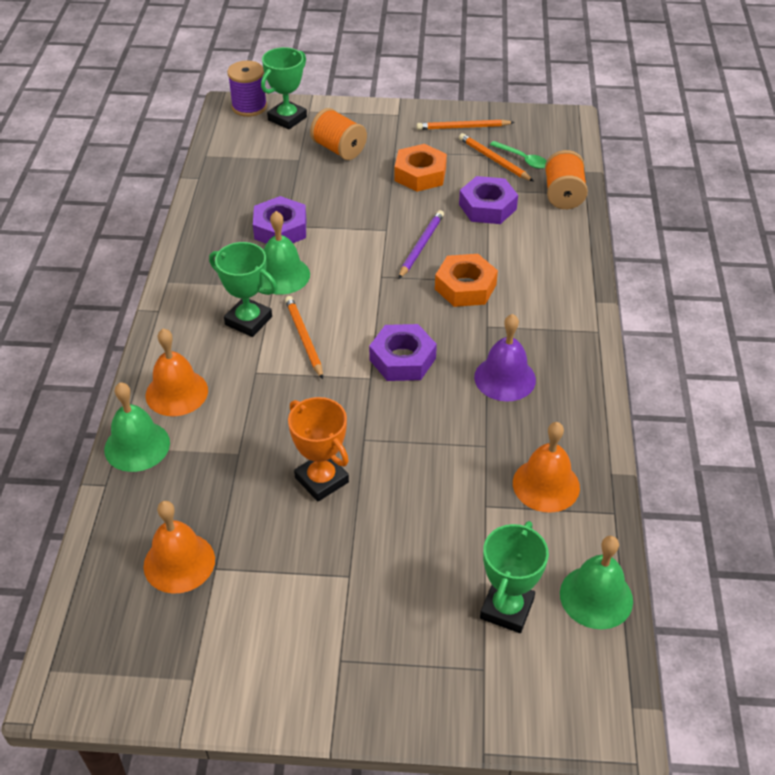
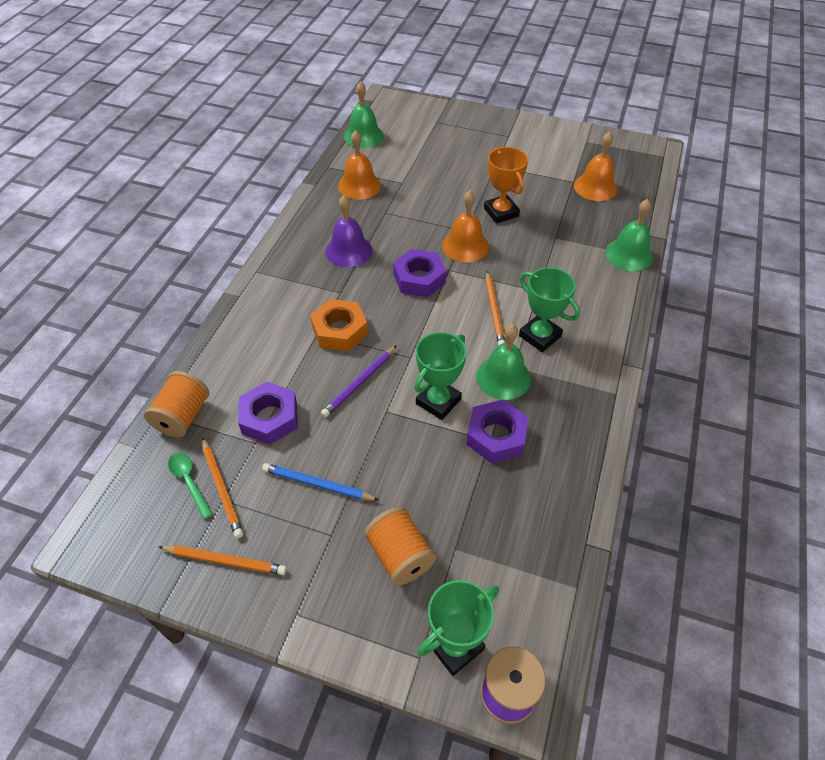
camera: 165 degrees left, 5 degrees up
(176, 392) = (601, 286): orange bell -> orange bell (465, 246)
(420, 174) = (318, 484): orange nut -> blue pencil
(507, 609) = (413, 139): green trophy -> green trophy (438, 401)

